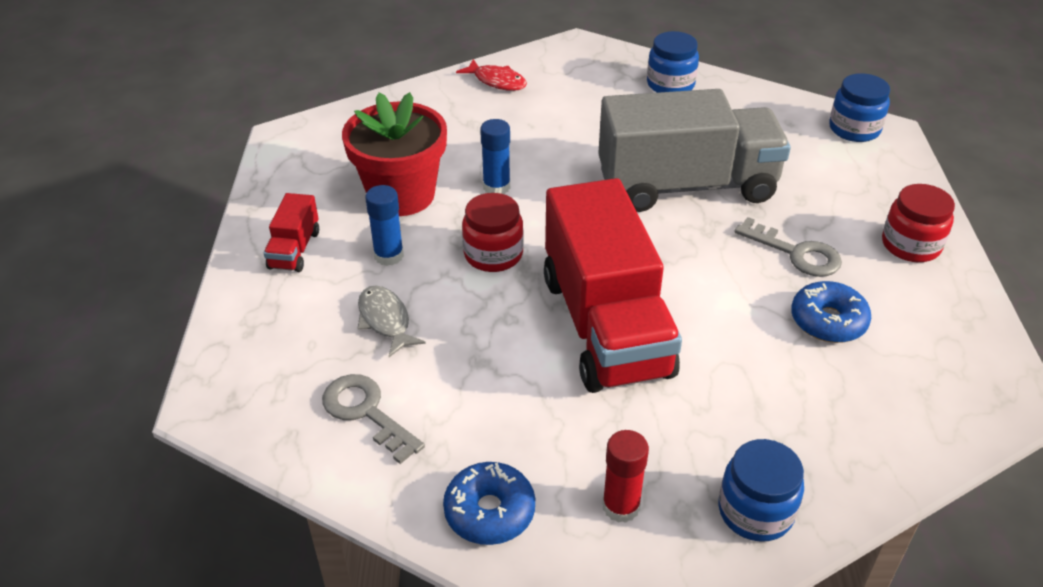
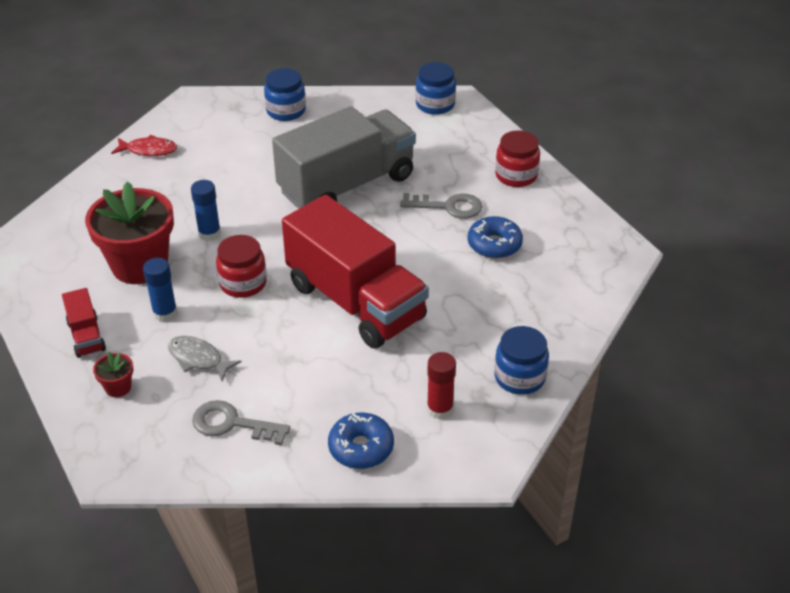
camera: 30 degrees left, 0 degrees up
(282, 318) = (118, 387): none -> red flower pot

